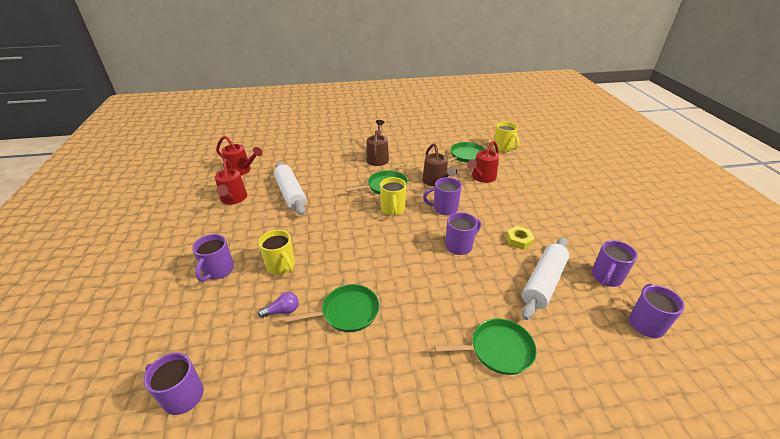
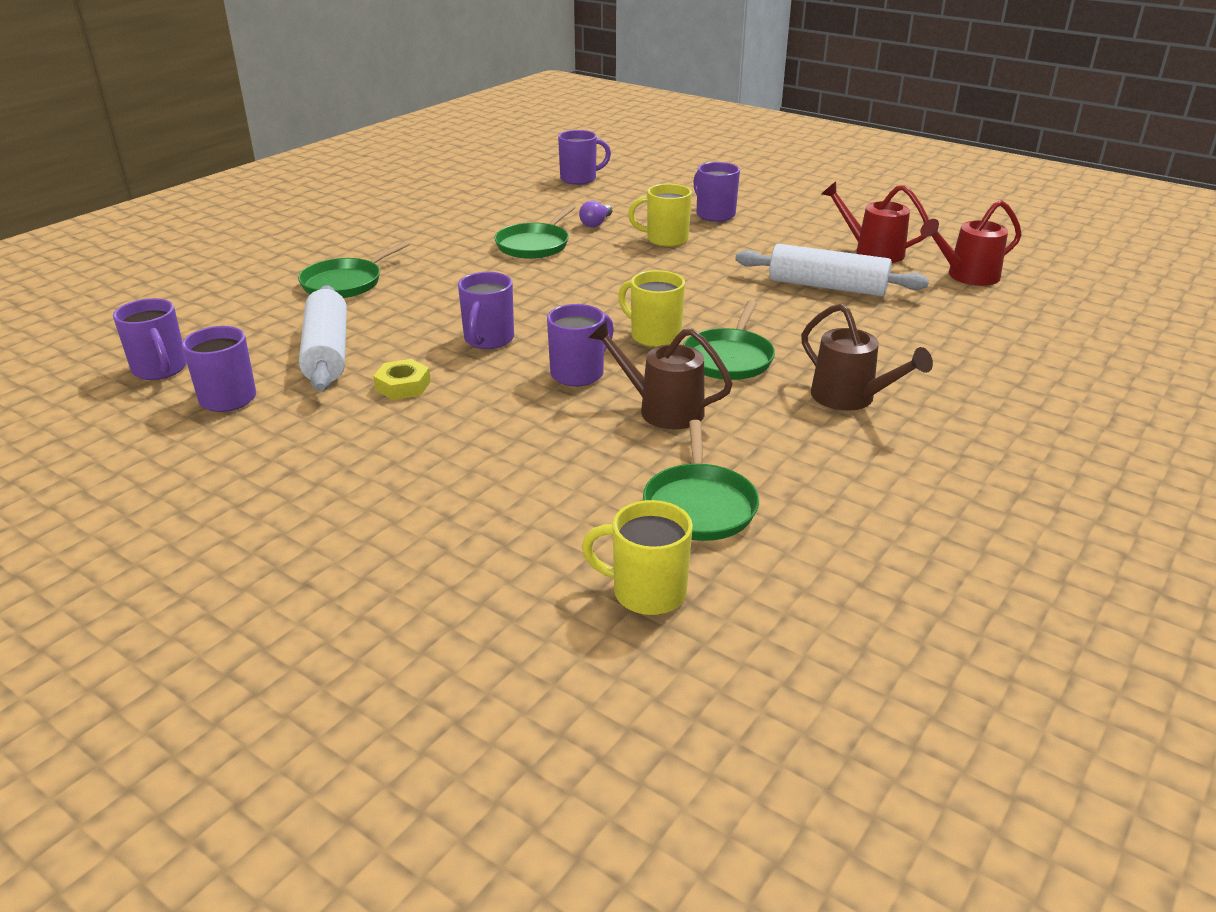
camera: 135 degrees right, 5 degrees down
(482, 178) = (589, 465): red watering can -> none

